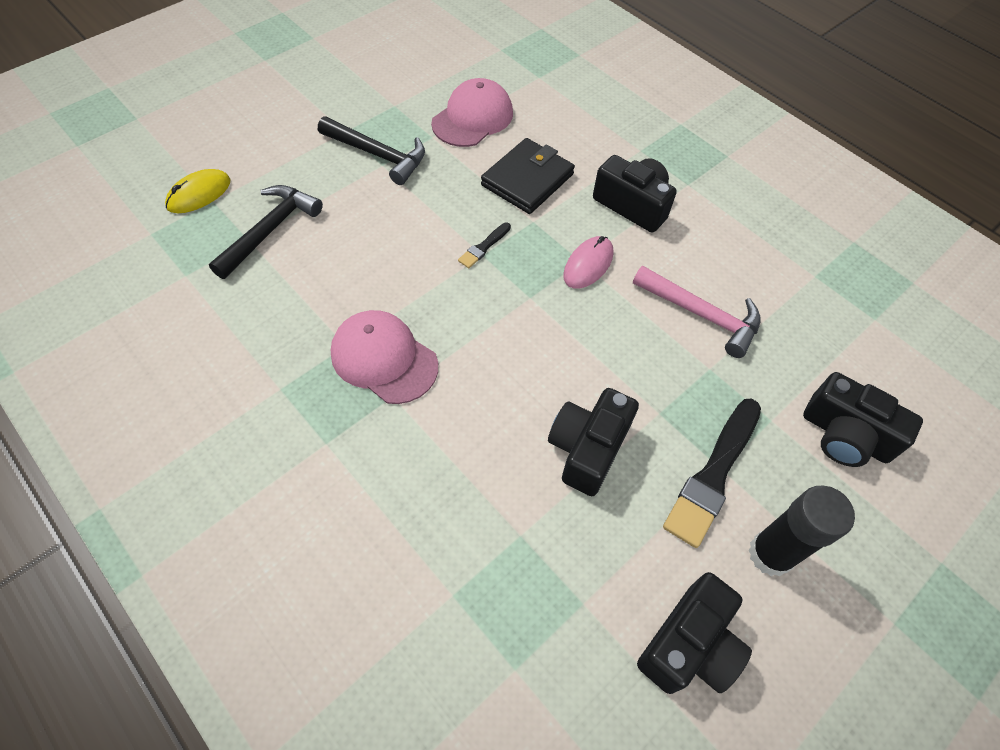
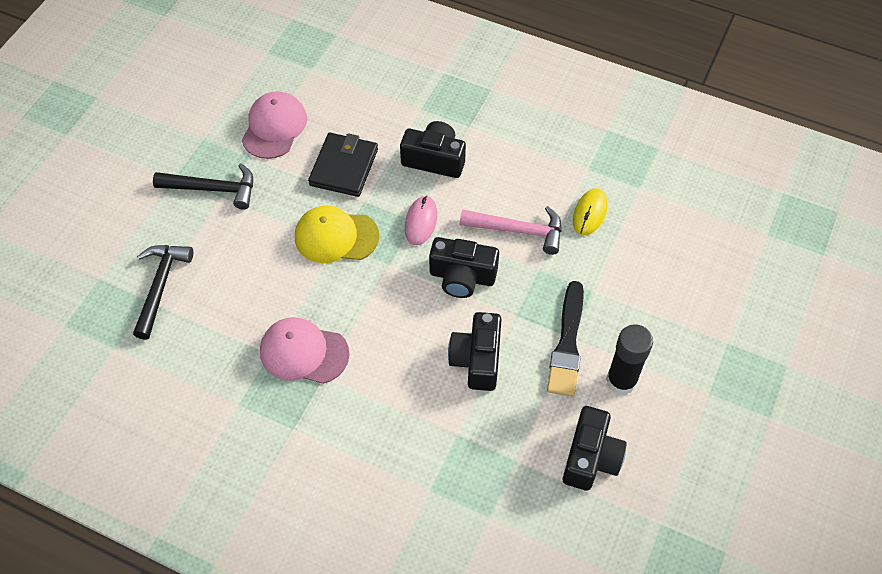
camera: 20 degrees left, 0 degrees up
(199, 194) = (83, 277): yellow mouse -> yellow mouse (589, 213)
(484, 247) = (336, 237): black brush -> yellow cap
(845, 435) = (644, 282): black camera -> black camera (462, 276)

